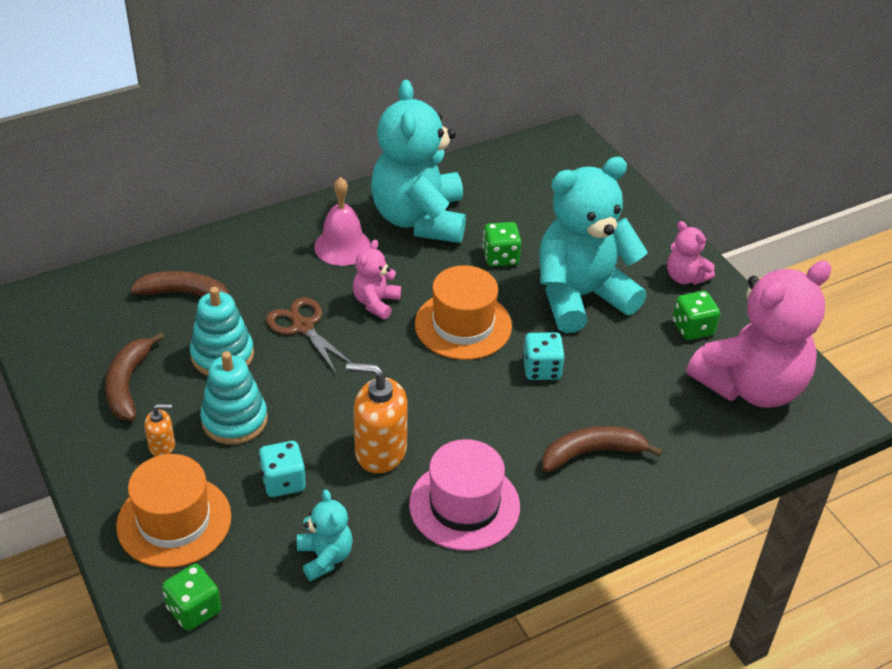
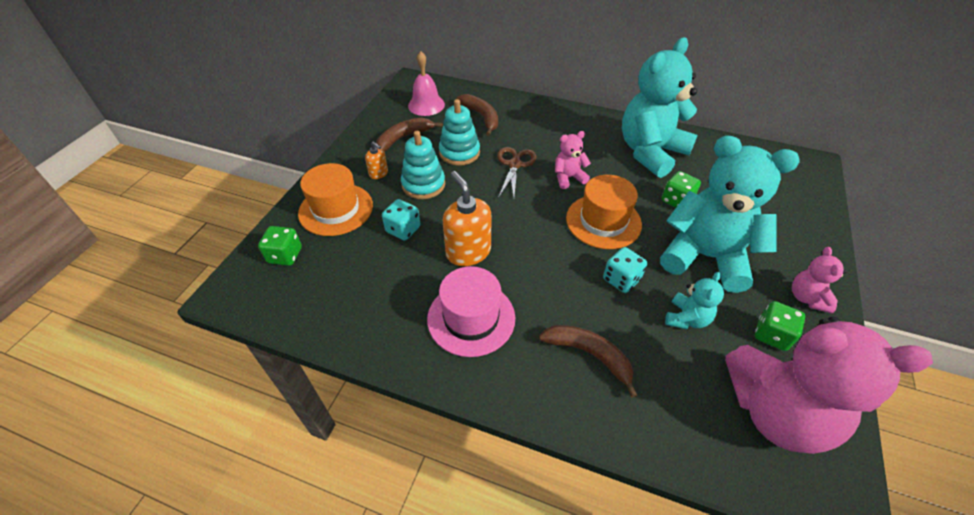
camera: 50 degrees right, 5 degrees up
(325, 557) = (368, 282): turquoise teddy bear -> turquoise teddy bear (686, 318)
(342, 246) = (587, 140): pink bell -> pink bell (426, 105)

